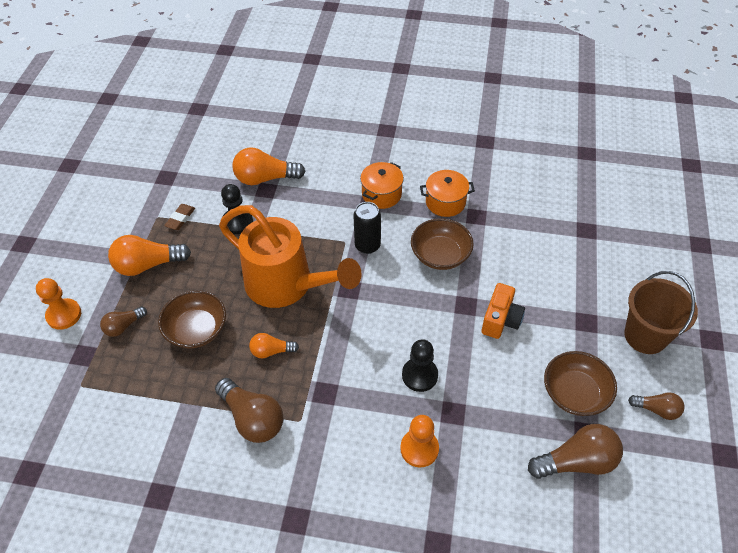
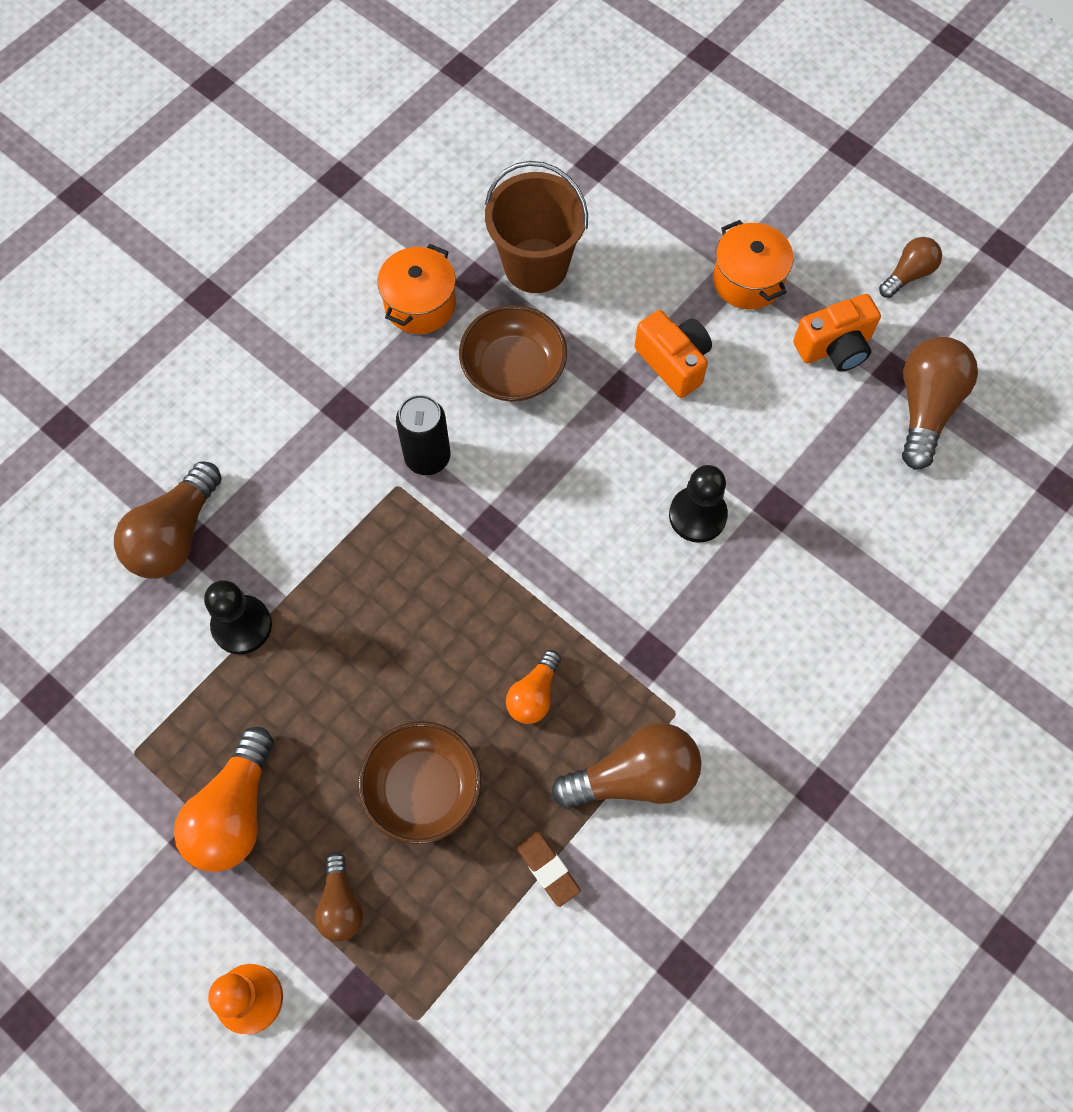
camera: 60 degrees left, 15 degrees up
(180, 218) = (166, 715): brown eraser -> brown eraser (547, 869)
(265, 178) = (175, 535): orange light bulb -> brown light bulb
(286, 285) = (425, 613): orange watering can -> none
(381, 194) = (340, 381): orange pot -> orange pot (747, 280)
(419, 449) = (807, 580): orange pawn -> none
(575, 393) = (834, 347): brown bowl -> orange camera
(645, 336) = (802, 213): brown bucket -> brown bucket (536, 265)

